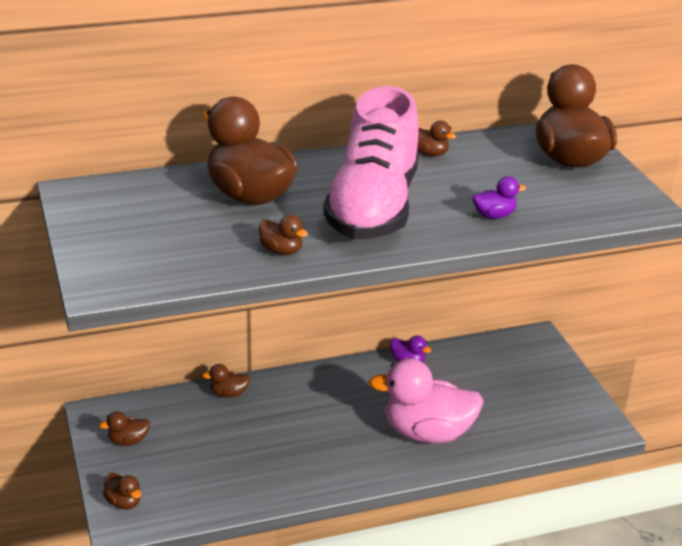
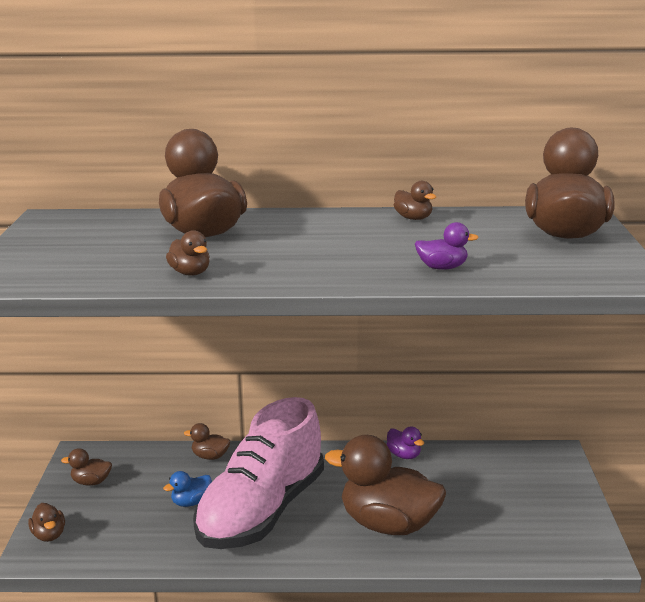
camera: 20 degrees right, 10 degrees down
(239, 444) = (191, 502): none -> blue duck
(373, 207) = (317, 251): pink shoe -> pink shoe (262, 512)
(427, 433) = (388, 525): pink duck -> brown duck

